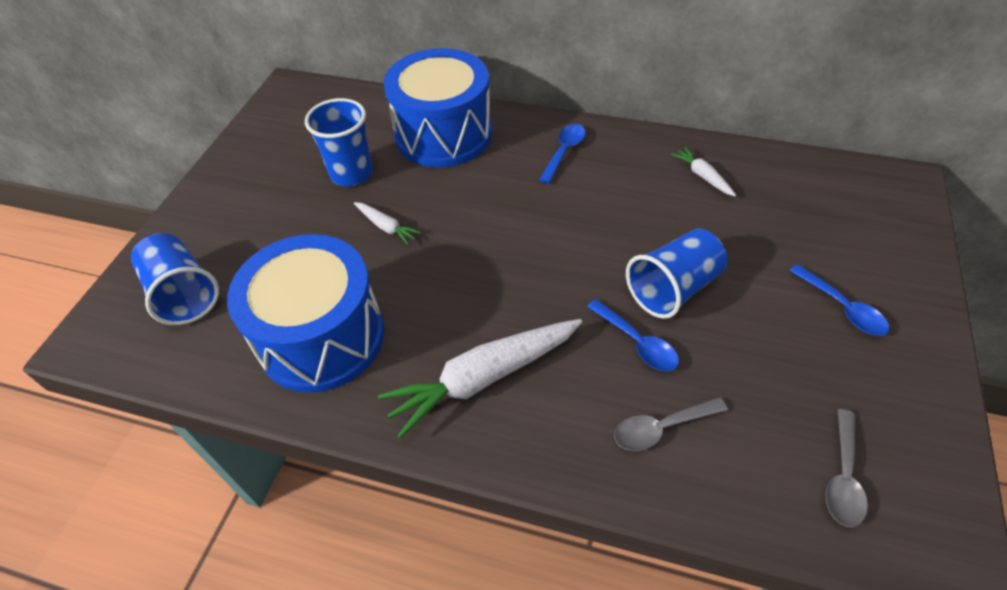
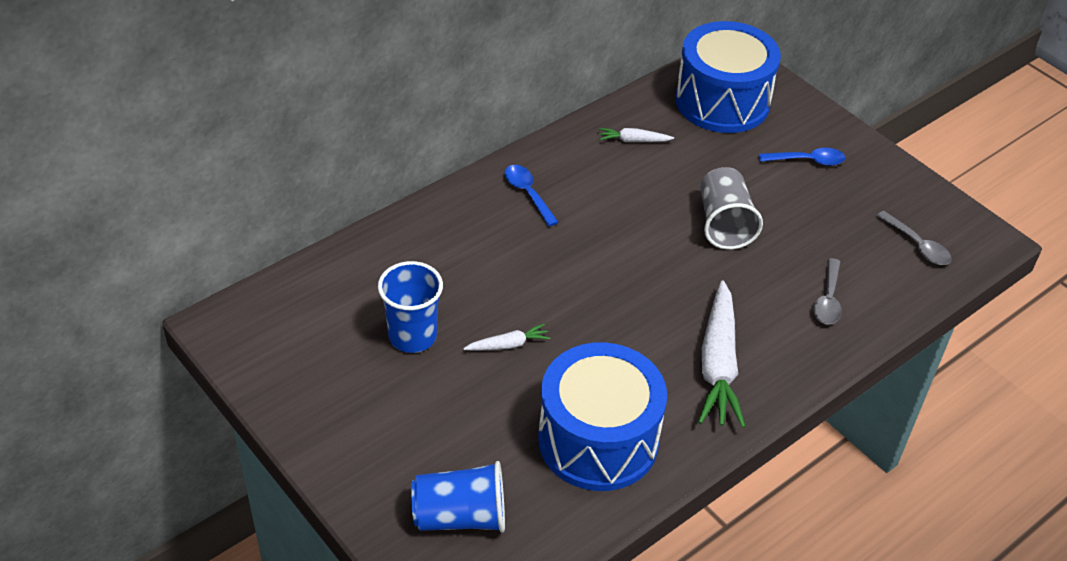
camera: 60 degrees left, 5 degrees down
(443, 134) = (424, 251): blue drum -> blue drum (722, 101)
(637, 342) = (754, 270): blue spoon -> none
(673, 288) = (724, 224): blue cup -> grey cup

